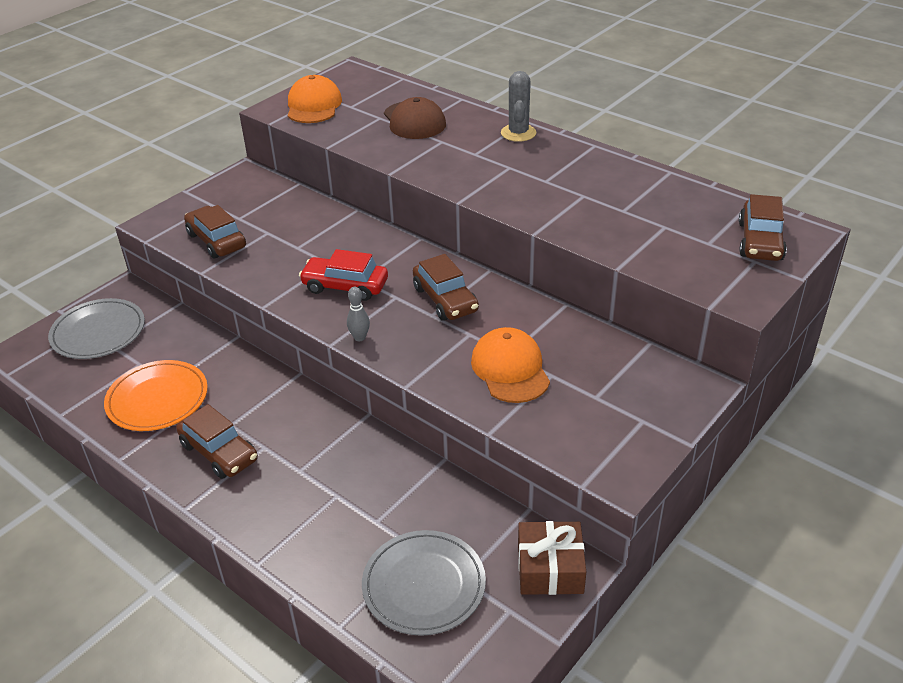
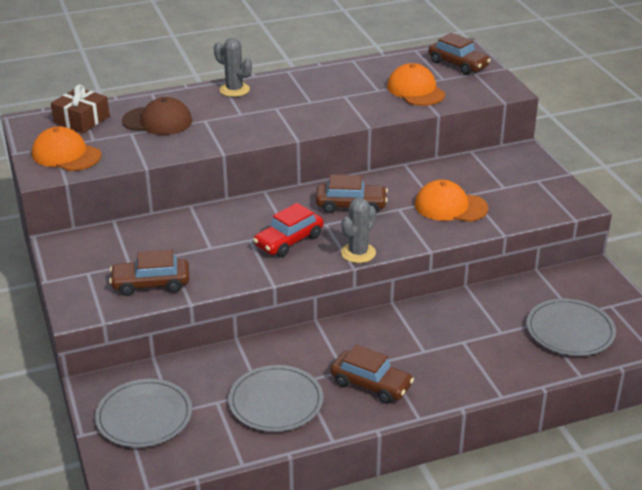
camera: 60 degrees left, 5 degrees down
(157, 399) = (276, 402): orange plate -> grey plate
(219, 452) = (371, 384): brown car -> brown car turned 45 degrees clockwise
(359, 337) = (358, 253): grey bowling pin -> grey cactus
(550, 568) = (589, 279): brown gift -> brown gift (81, 119)
(655, 234) = (415, 90): none -> orange cap

